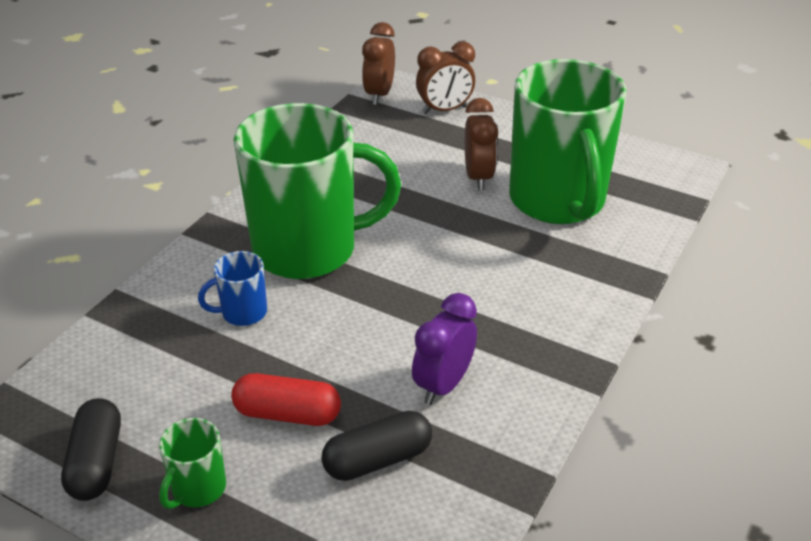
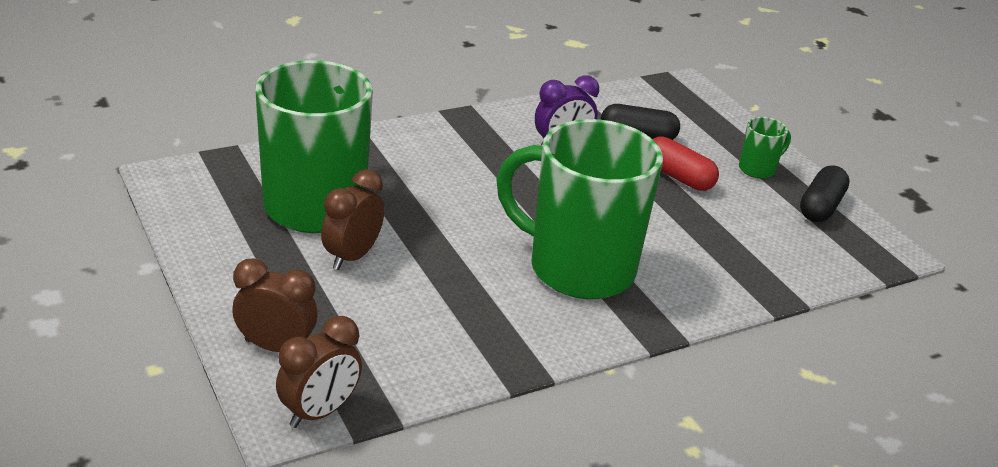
camera: 150 degrees left, 5 degrees down
(242, 313) = (671, 246): blue mug -> none

